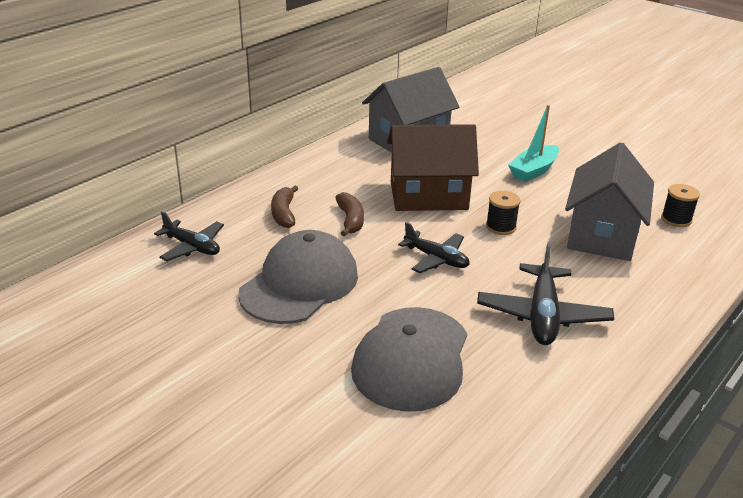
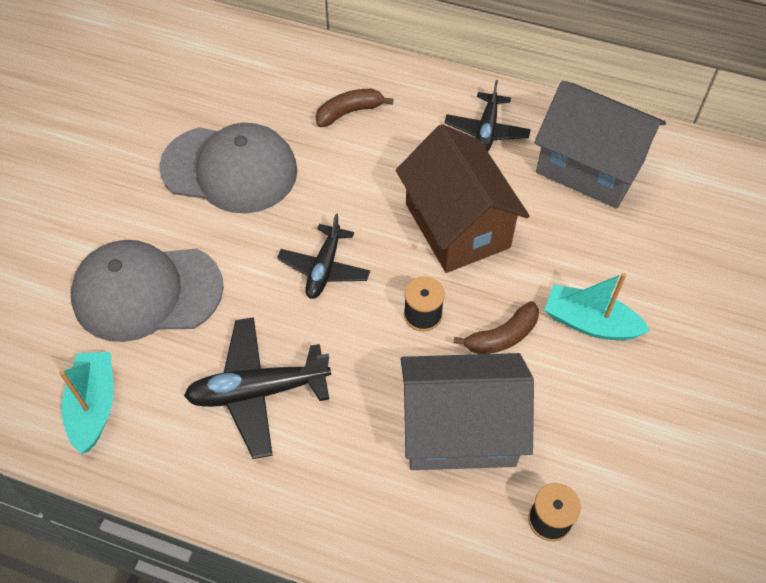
camera: 70 degrees right, 25 degrees up
(192, 247) = (256, 68): black plane -> black plane (486, 130)
(350, 220) = (365, 171): brown banana -> brown banana (502, 336)
(527, 415) = (94, 406): none -> turquoise boat

